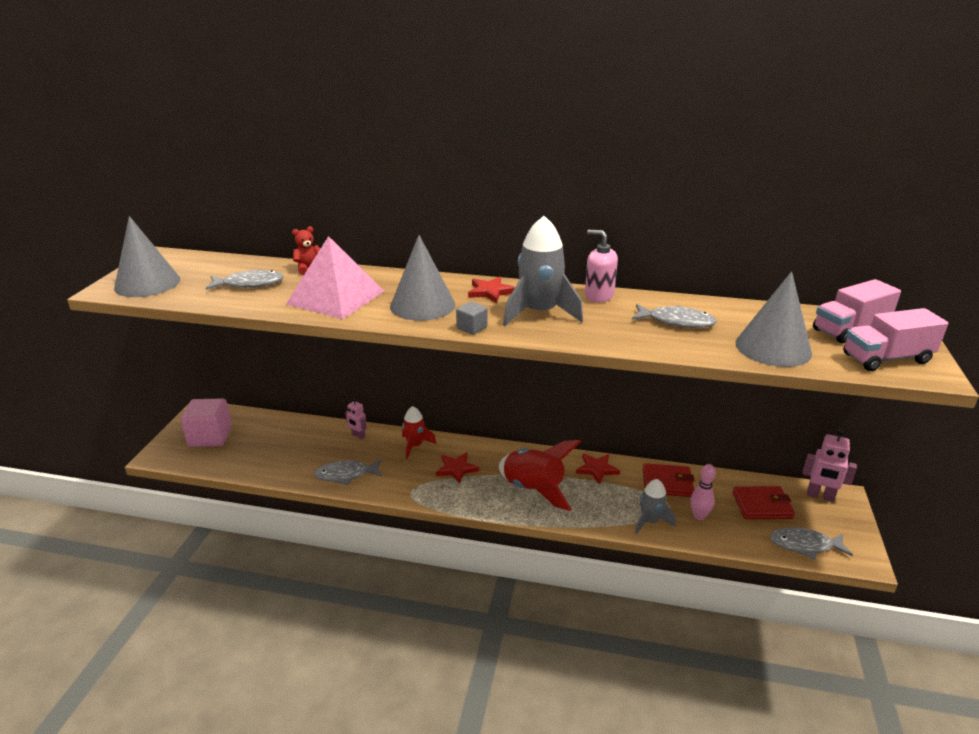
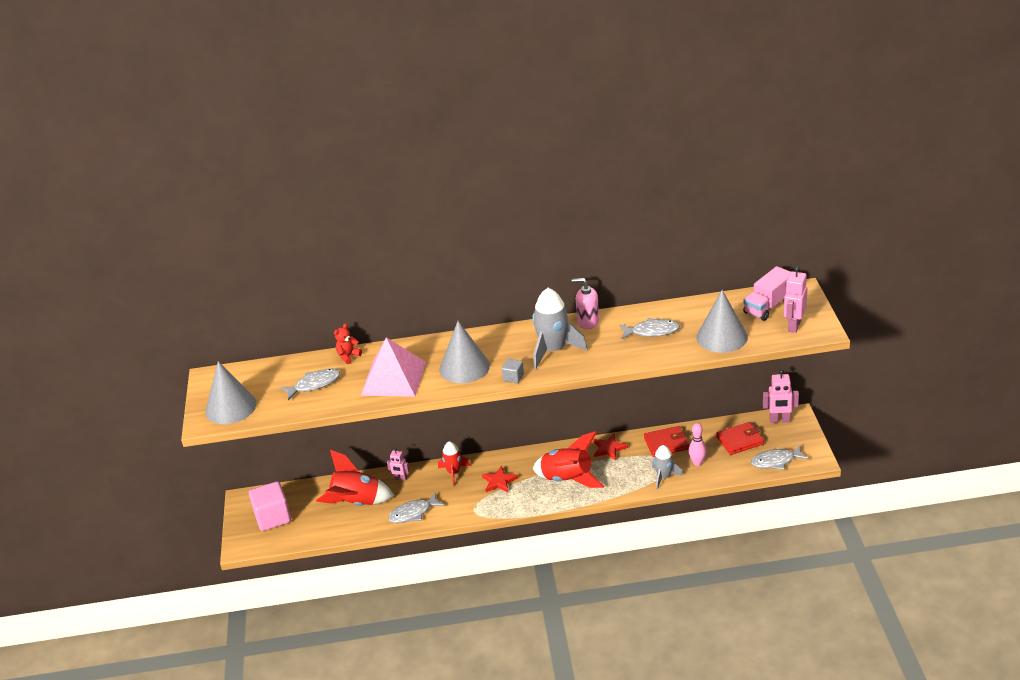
camera: 15 degrees left, 5 degrees up
(298, 447) = (356, 503): none -> red rocket
(490, 292) = (506, 340): red star -> none
(886, 358) = (794, 326): pink truck -> pink robot

